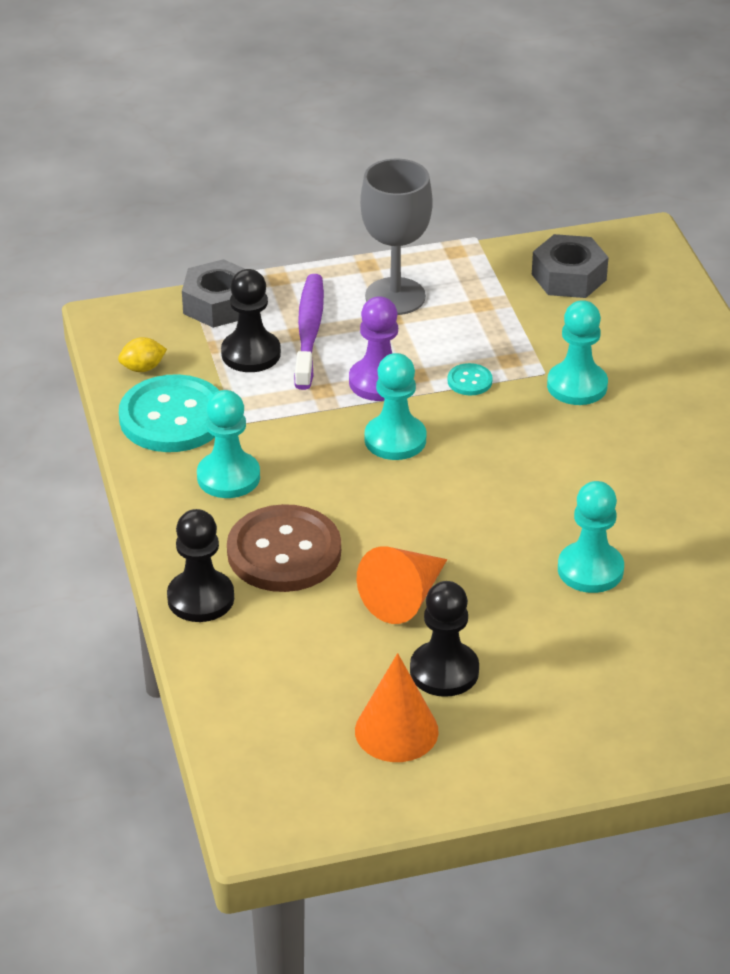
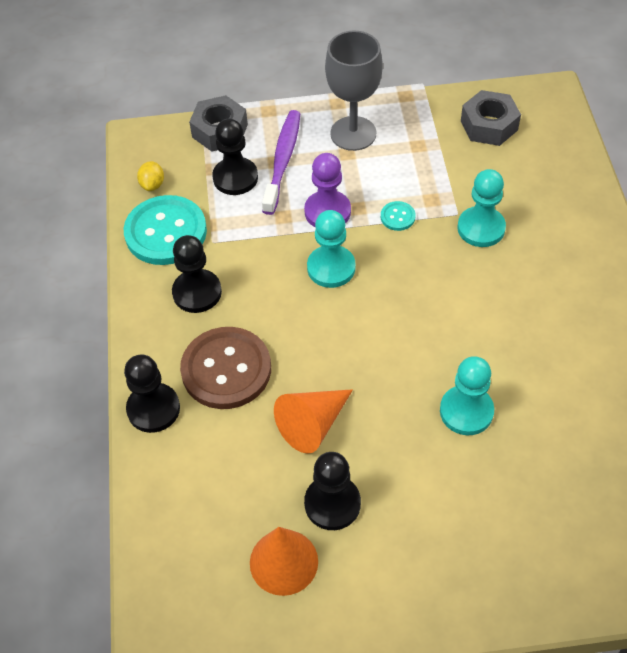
camera: 10 degrees right, 15 degrees up
(143, 368) = (152, 185): yellow lemon -> yellow lemon turned 75 degrees counterclockwise
(228, 477) = (197, 292): turquoise pawn -> black pawn

